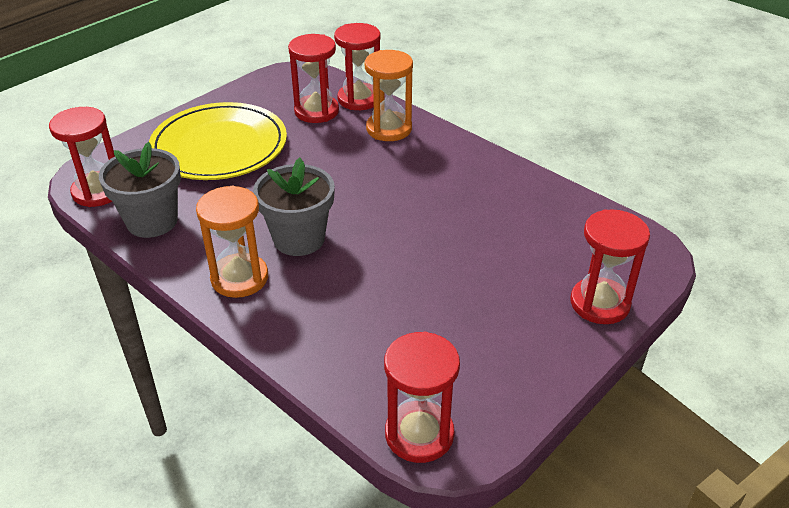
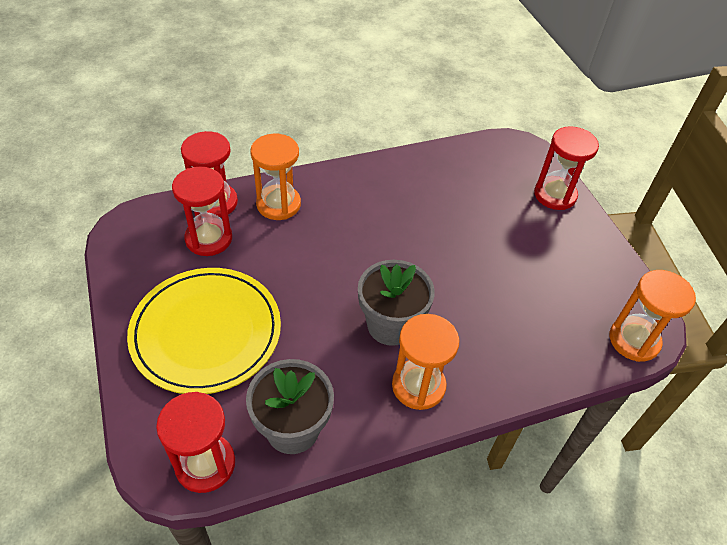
camera: 65 degrees left, 10 degrees up
(419, 434) = (634, 340): red hourglass -> orange hourglass

